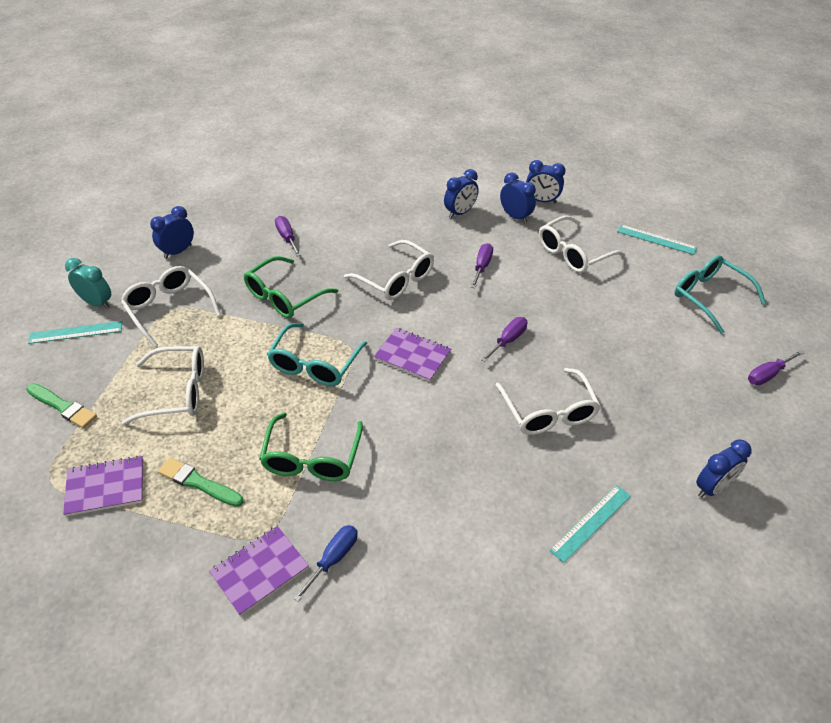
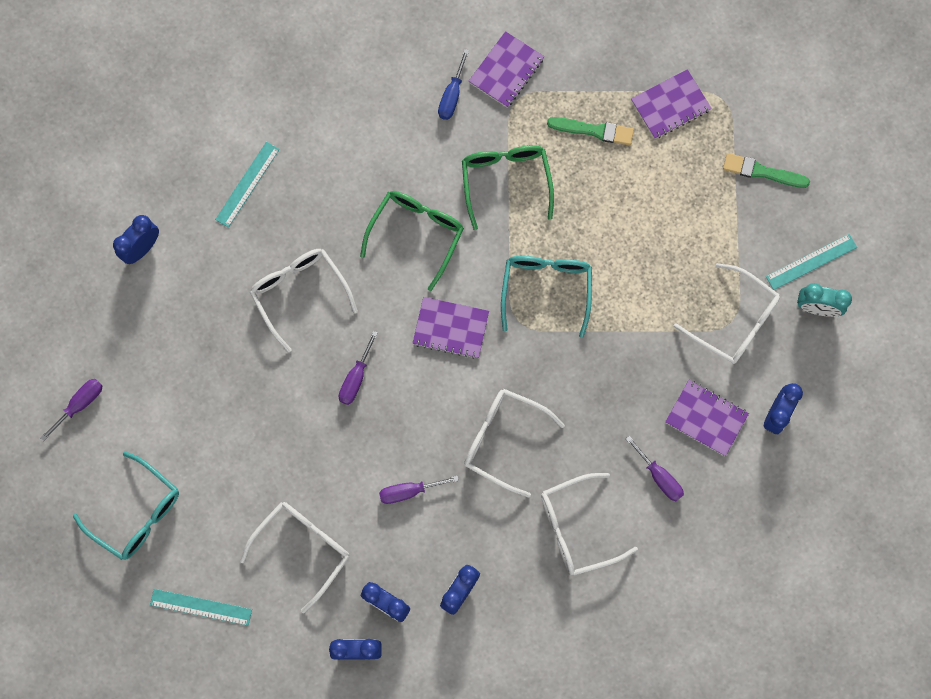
camera: 165 degrees right, 30 degrees up
(177, 392) = (664, 218): white glasses -> white glasses (577, 528)
(232, 260) = (706, 418): none -> purple notebook
(284, 296) = (618, 375): green glasses -> green glasses (416, 234)
(482, 266) = (409, 491): purple screwdriver -> purple screwdriver turned 75 degrees clockwise

